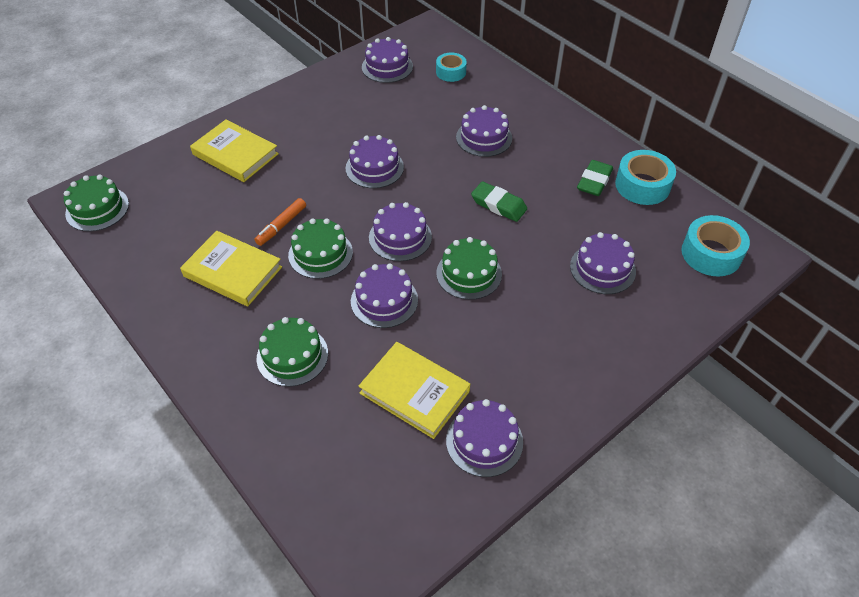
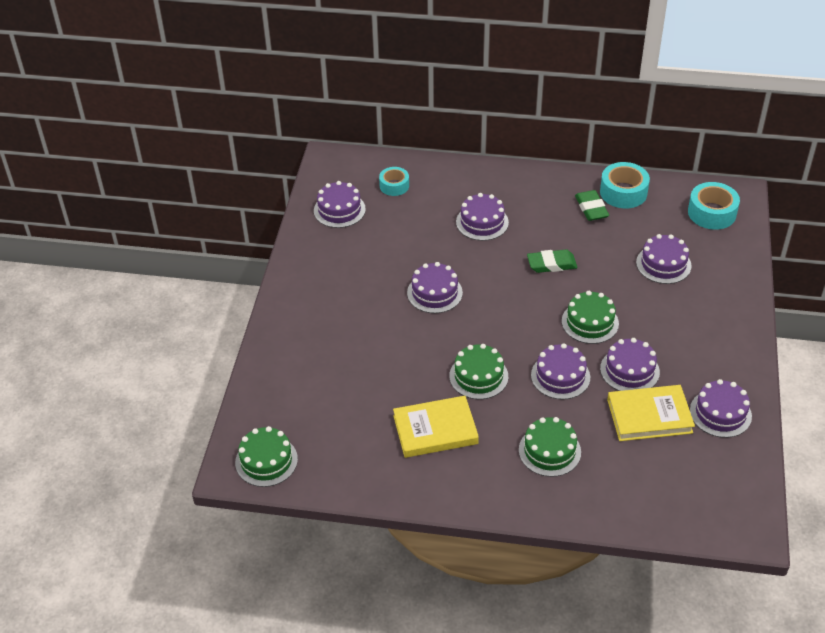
camera: 40 degrees left, 5 degrees down
(235, 154) = (316, 350): yellow book -> none
(281, 226) = (425, 376): orange marker -> none
(400, 237) = (516, 329): purple cake -> purple cake (629, 370)

